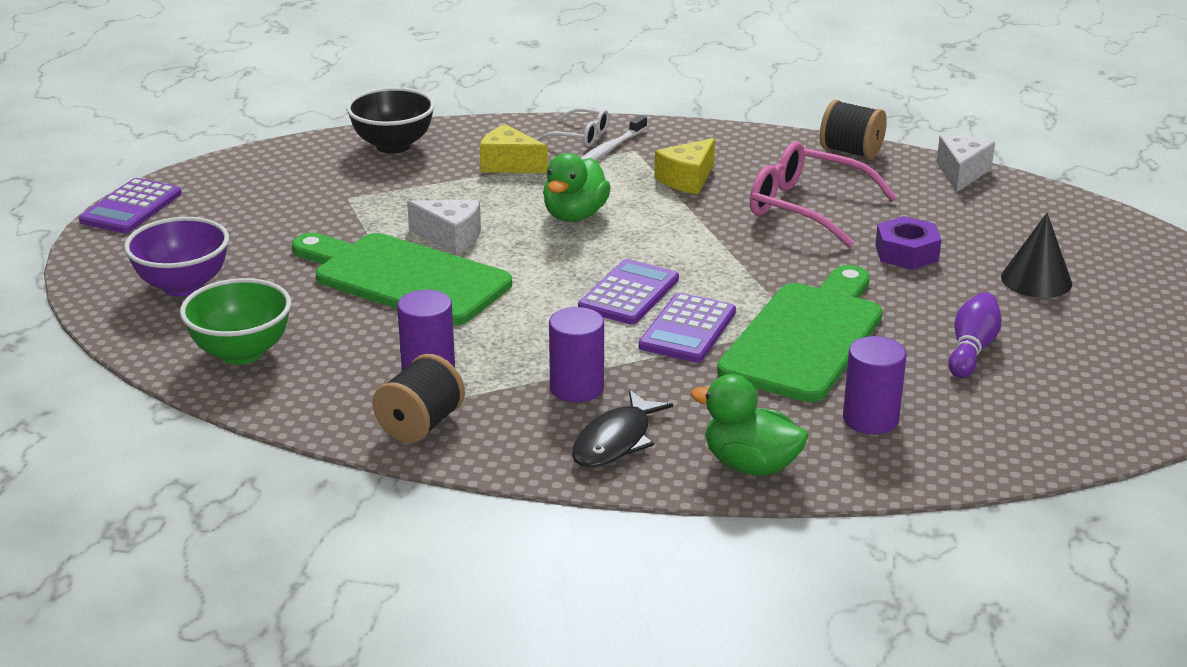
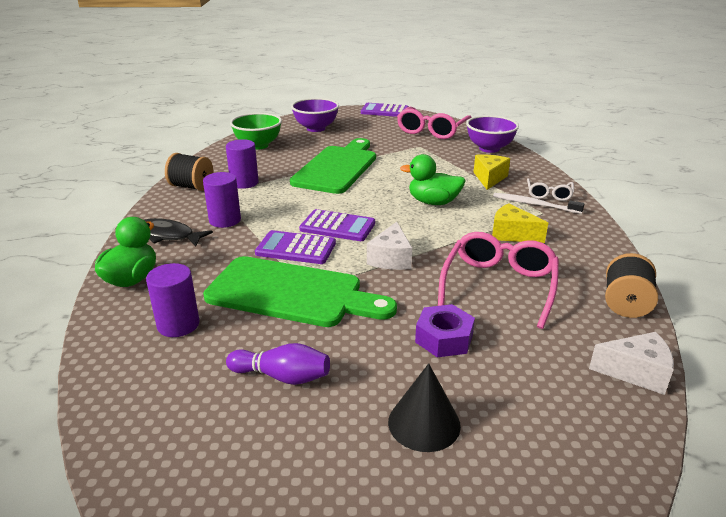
camera: 80 degrees right, 0 degrees up
(279, 178) = (432, 131): none -> pink glasses
(393, 146) = (489, 149): black bowl -> purple bowl
(451, 237) = (387, 173): white cheese -> white cheese (391, 258)

